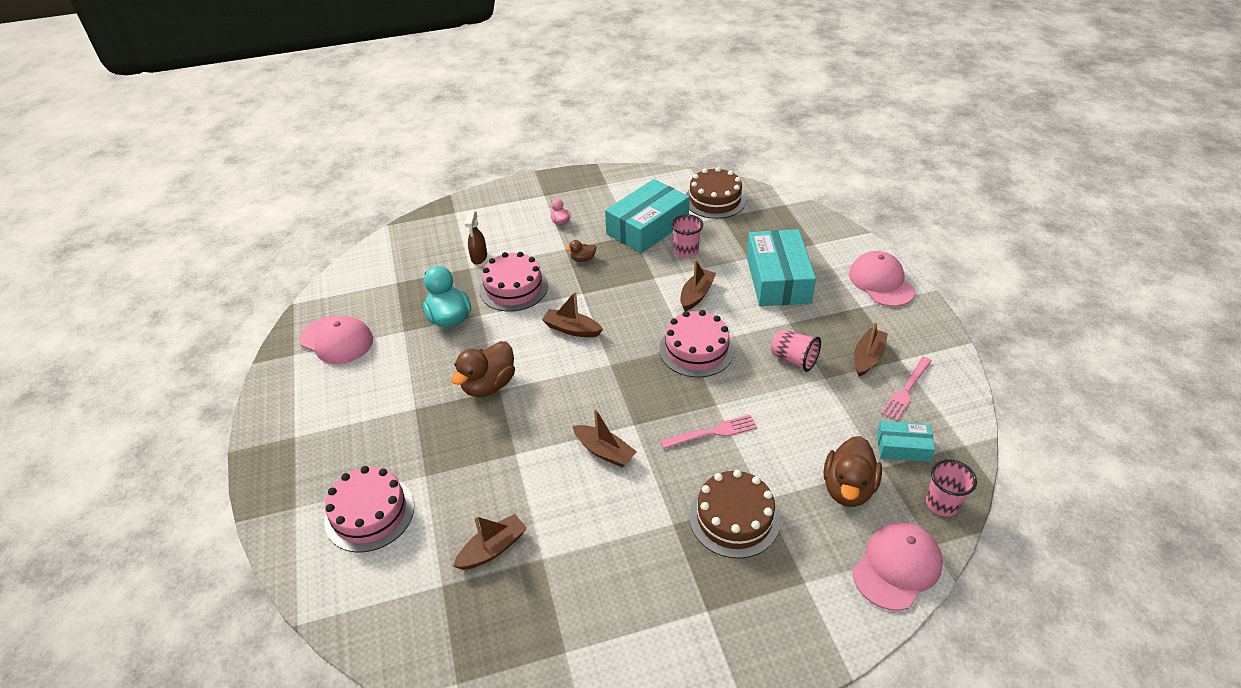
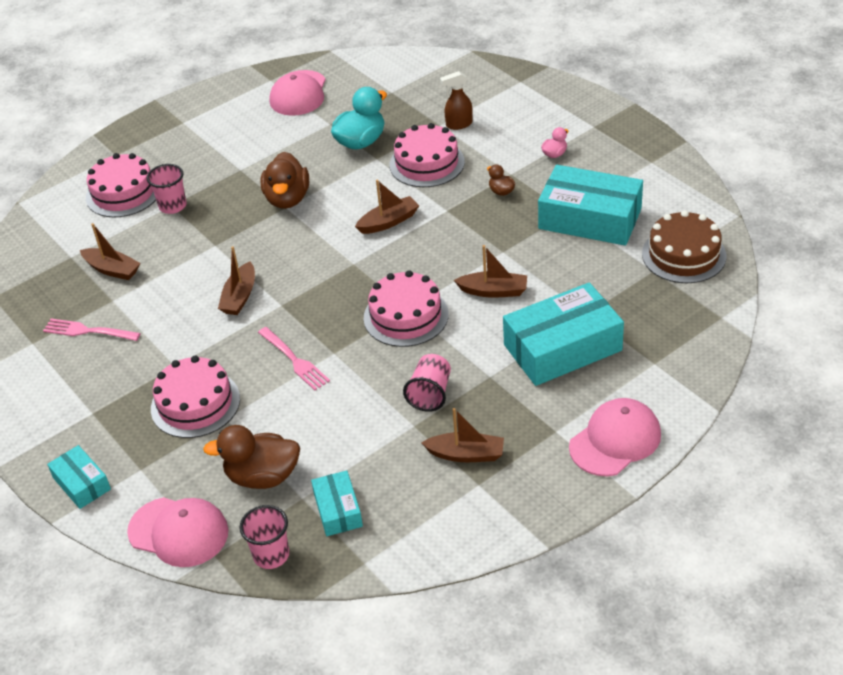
camera: 70 degrees right, 0 degrees up
(488, 385) = (287, 199): brown duck -> brown duck turned 105 degrees counterclockwise
(572, 329) = (388, 222): brown boat -> brown boat turned 60 degrees clockwise
(686, 251) = (566, 261): pink cup -> pink cup (173, 206)
(734, 518) = (195, 403): brown cake -> pink cake
(806, 639) = (82, 483): none -> turquoise box
(906, 390) = (428, 498): pink fork -> pink fork (88, 331)

